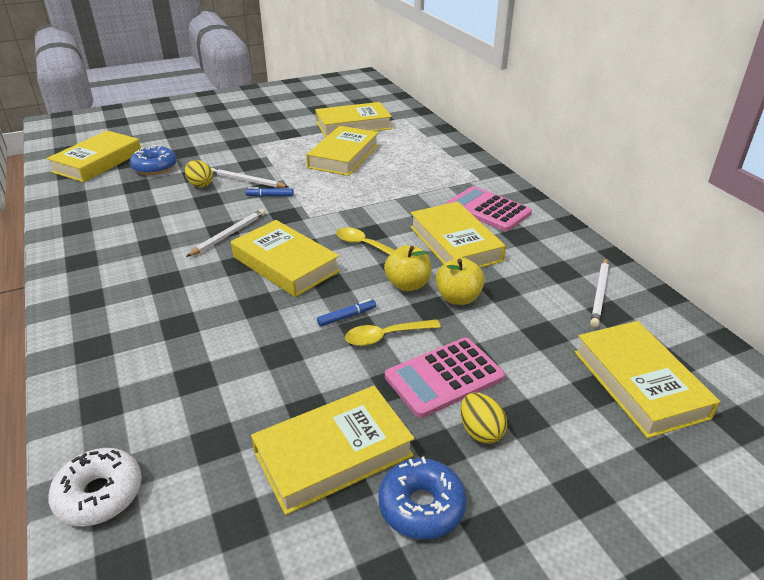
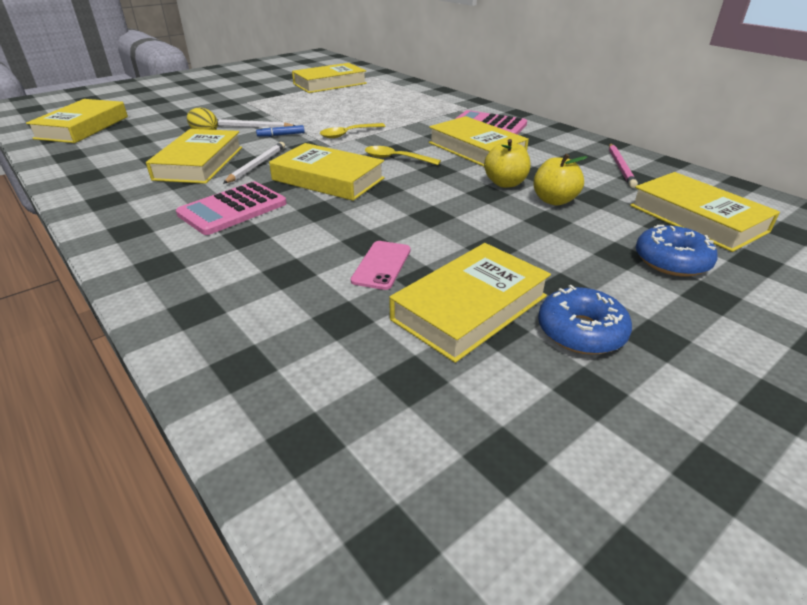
camera: 15 degrees left, 0 degrees up
(99, 494) = (239, 384): white donut -> none
(155, 167) = (148, 126): blue donut -> blue donut (671, 261)
(280, 385) = (381, 265): none -> pink phone
(343, 156) = (334, 103): yellow book -> yellow book (199, 163)
(347, 316) = (413, 208): blue marker -> none
(386, 336) = (459, 217): yellow spoon -> yellow spoon (348, 134)
(407, 285) = (454, 180): yellow apple -> yellow apple (554, 200)
(444, 377) = (533, 237): pink calculator -> pink calculator (233, 209)
(480, 431) = (593, 269): yellow egg -> none
(599, 294) = (620, 167): white pencil -> pink pencil

